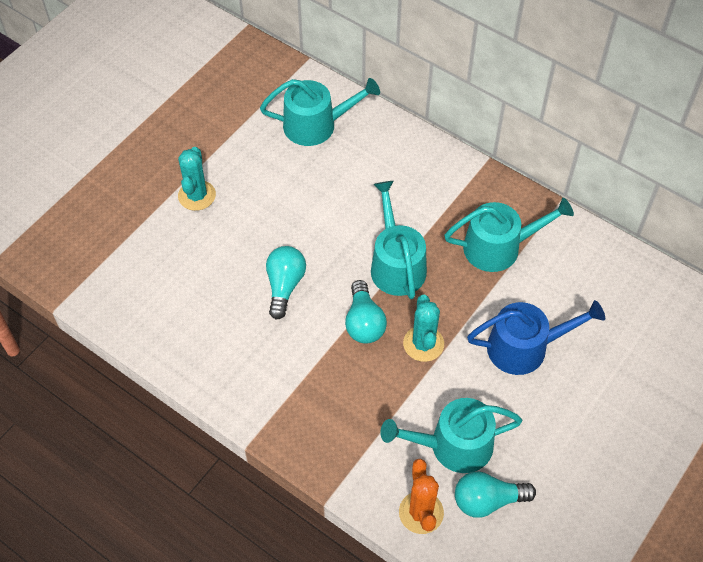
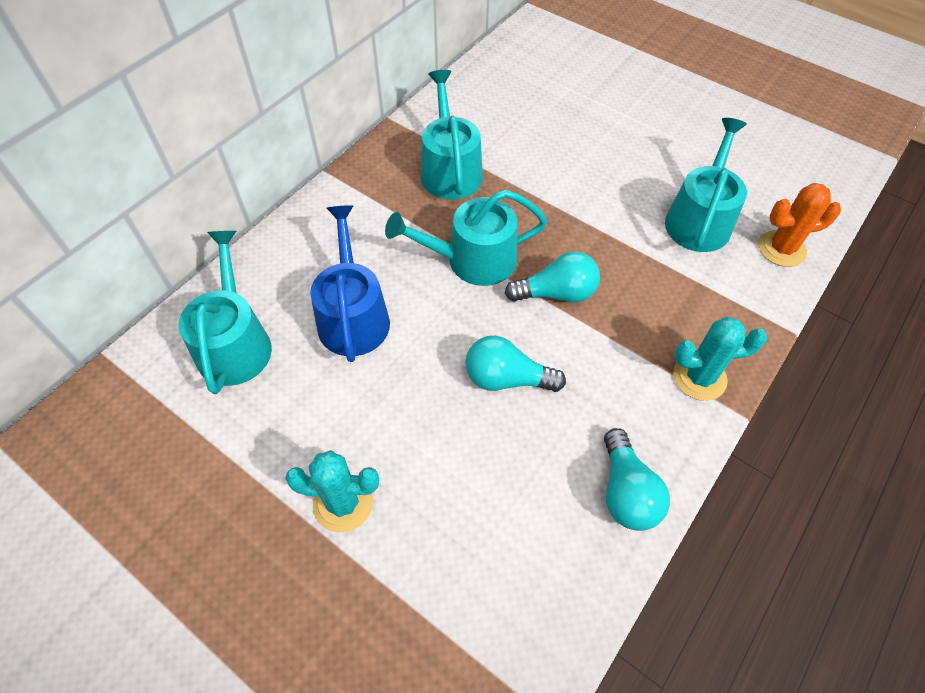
camera: 90 degrees left, 0 degrees up
(423, 344) = (580, 239): turquoise cactus -> turquoise cactus (699, 377)
(453, 445) = (699, 219): turquoise watering can -> turquoise watering can turned 150 degrees counterclockwise
(487, 500) = (753, 197): turquoise light bulb -> turquoise light bulb (626, 492)
(524, 347) = (575, 159): blue watering can -> blue watering can (353, 316)

